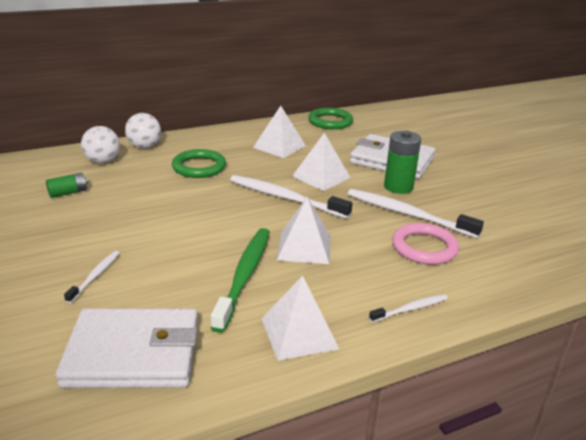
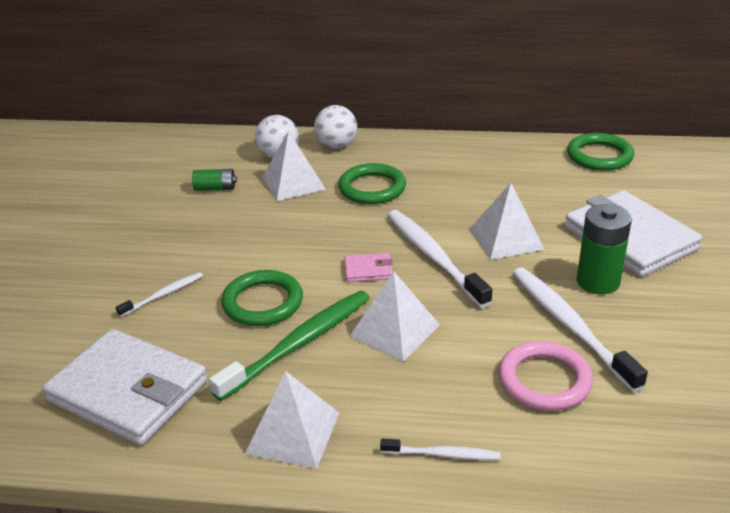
camera: 35 degrees right, 5 degrees up
(188, 258) = (263, 302): none -> green ring
(248, 217) = (368, 270): none -> pink wallet
(279, 146) = (494, 180): white pyramid -> white pyramid (293, 183)

